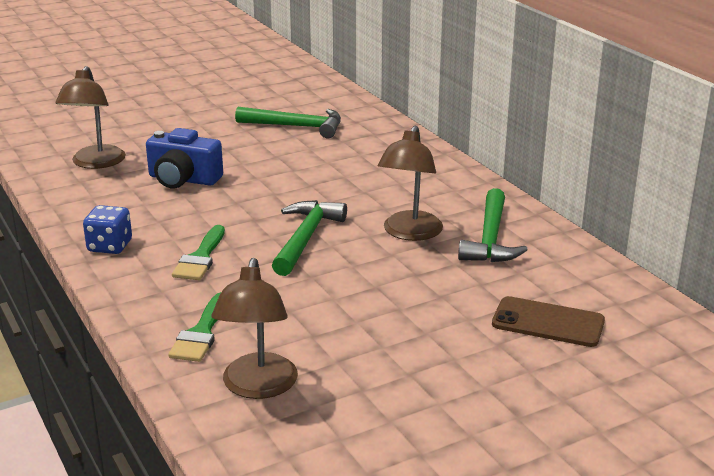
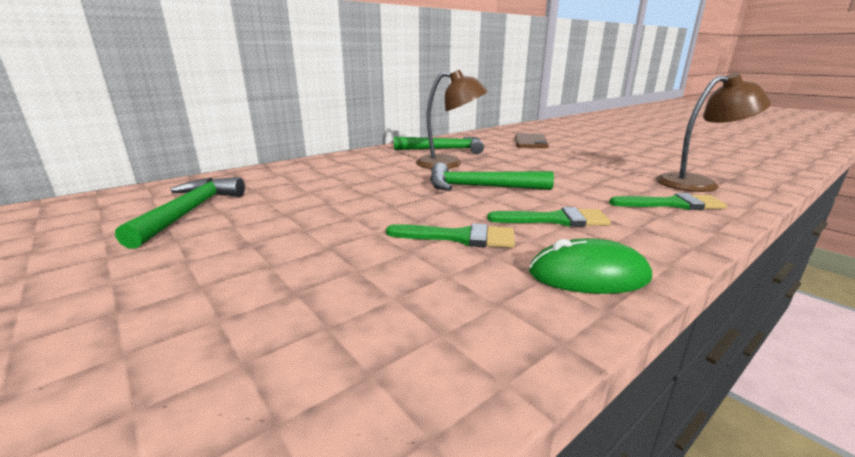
camera: 100 degrees left, 5 degrees down
(95, 163) = (264, 374): brown lamp -> none
(110, 246) = (588, 275): blue dice -> green mouse
(183, 179) = (356, 258): blue camera -> none
(192, 213) = (460, 237): none -> green brush

